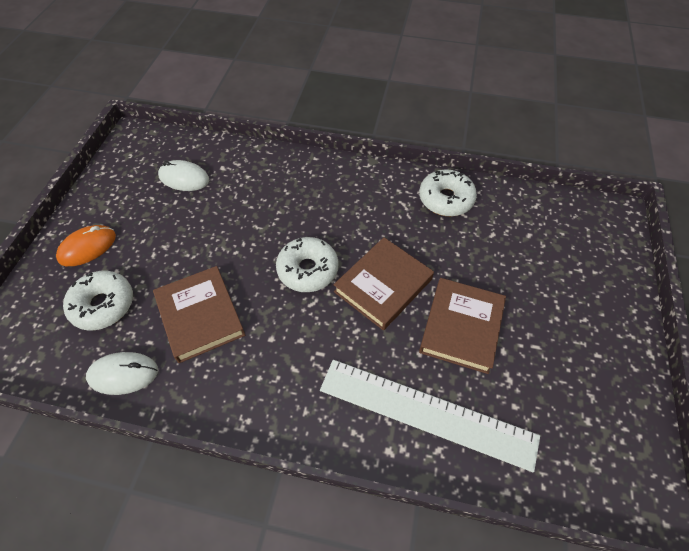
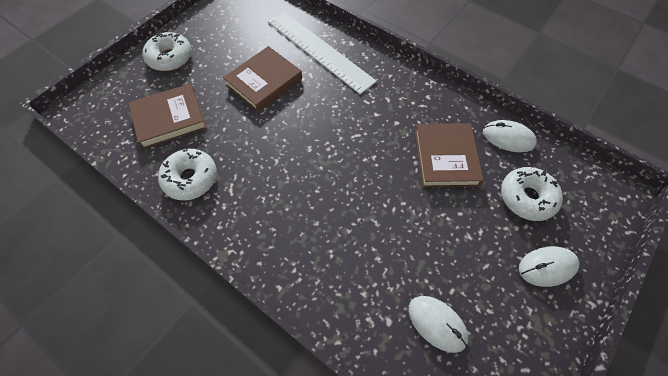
camera: 155 degrees left, 5 degrees up
(87, 247) = (547, 267): orange mouse -> white mouse
(308, 270) = (347, 161): white donut -> white donut (170, 58)
(383, 285) = (297, 127): brown book -> brown book (170, 119)

